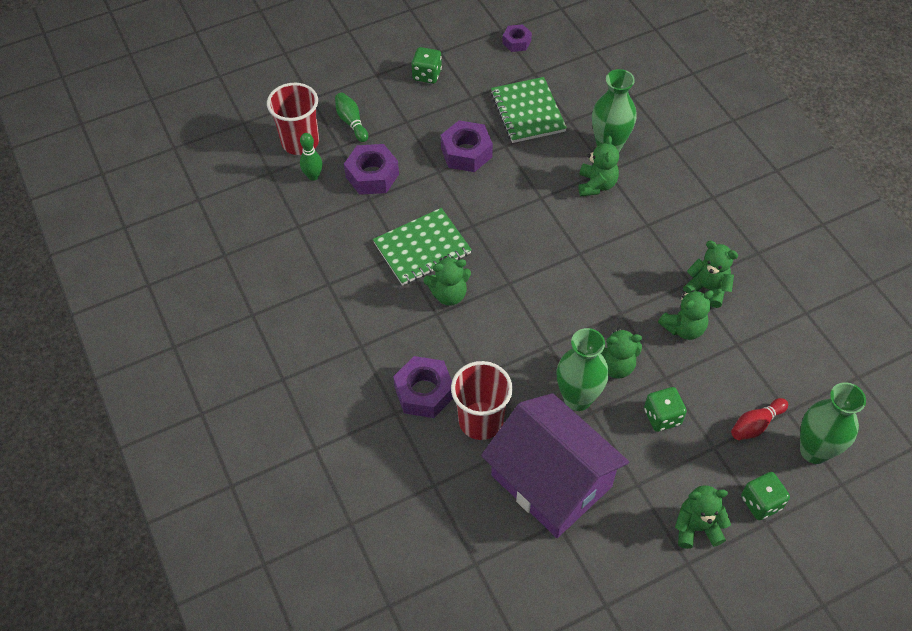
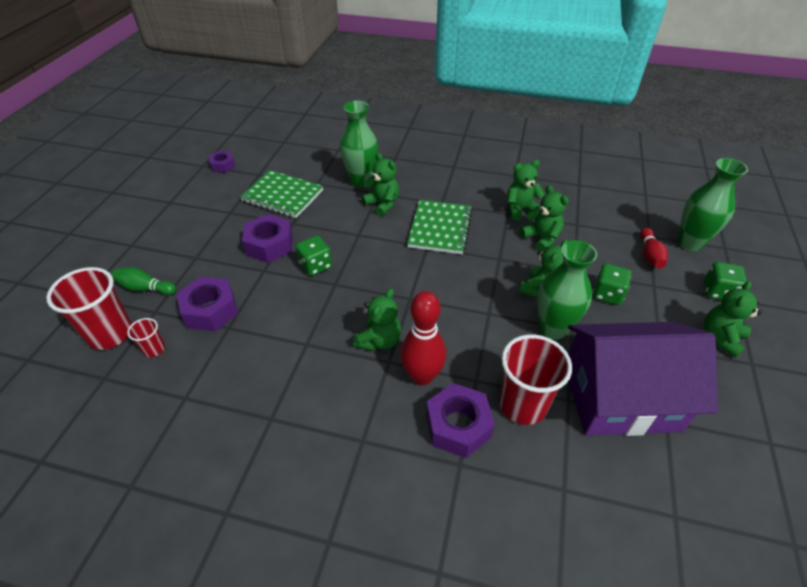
camera: 50 degrees left, 10 degrees down
(313, 176) = (154, 349): green bowling pin -> red cup
(422, 248) = (317, 327): green notebook -> green notebook (440, 228)
(427, 75) = (176, 220): green dice -> green dice (315, 265)
(444, 343) = (422, 376): none -> red bowling pin
(684, 328) = (541, 238): green teddy bear -> green teddy bear turned 45 degrees counterclockwise

